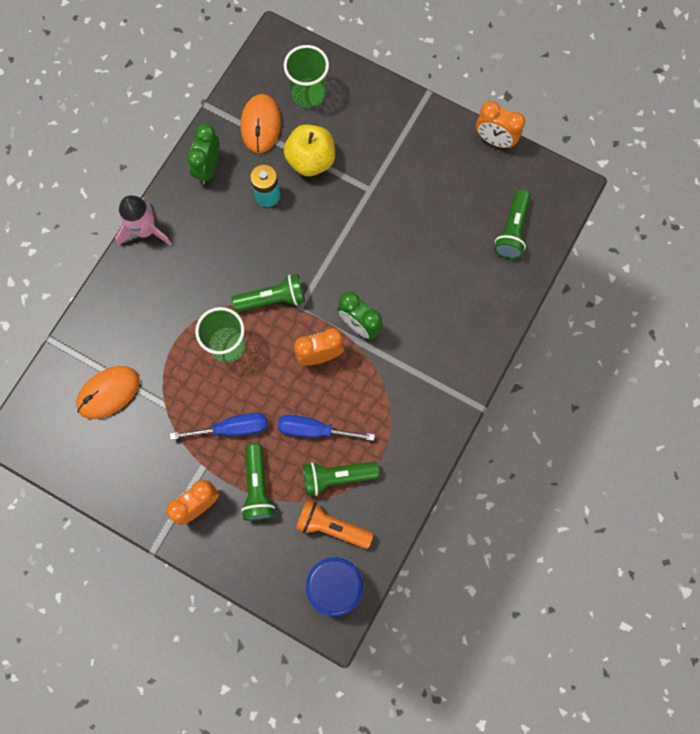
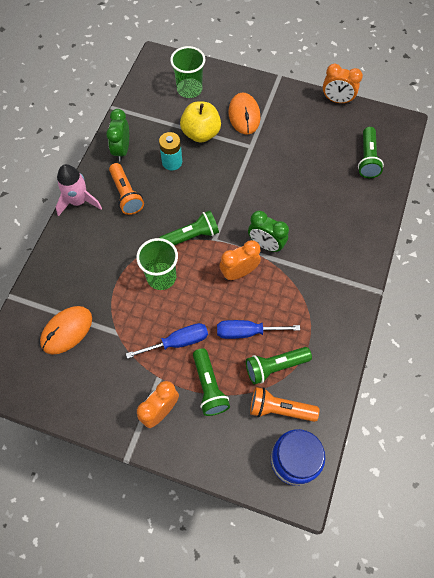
camera: 10 degrees left, 10 degrees down
(204, 231) = (126, 194): none -> orange flashlight
(260, 125) = (157, 115): orange mouse -> orange mouse (244, 115)

